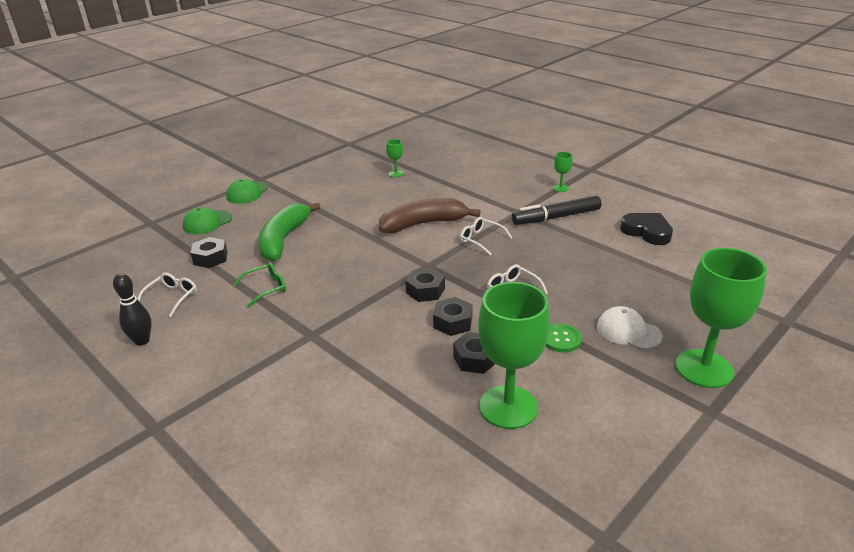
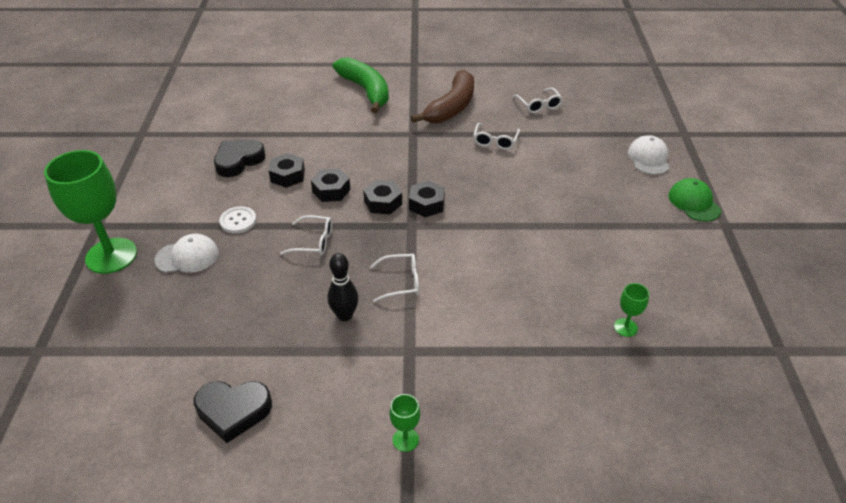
camera: 135 degrees right, 10 degrees up
(142, 341) = (500, 82): black bowling pin -> black bowling pin (345, 315)
(207, 222) = (648, 158): green cap -> white cap
(210, 258) = (577, 137): black nut -> black nut (426, 204)
(266, 288) = (495, 141): green glasses -> white glasses
(283, 239) = (562, 180): green banana -> green banana (366, 90)
(423, 224) = (480, 268): brown banana -> brown banana (451, 107)
(508, 407) = (238, 161): green goblet -> black heart
(556, 217) = (358, 369): black marker -> none
(561, 339) = (238, 221): green button -> white button

